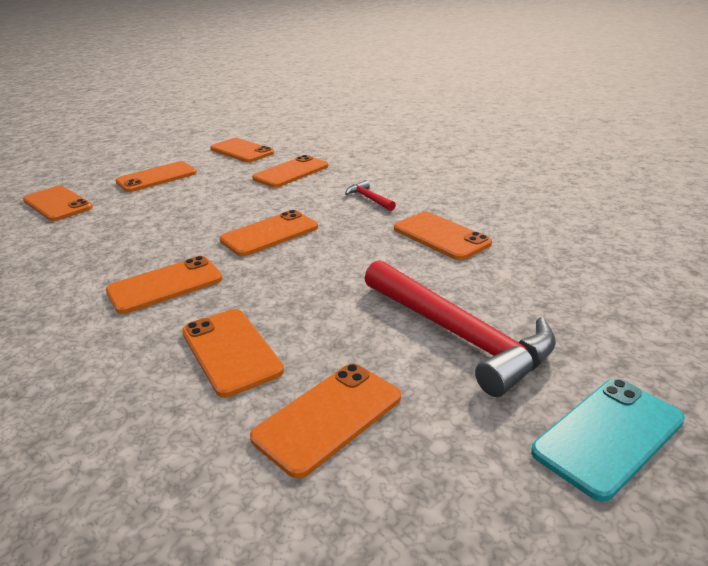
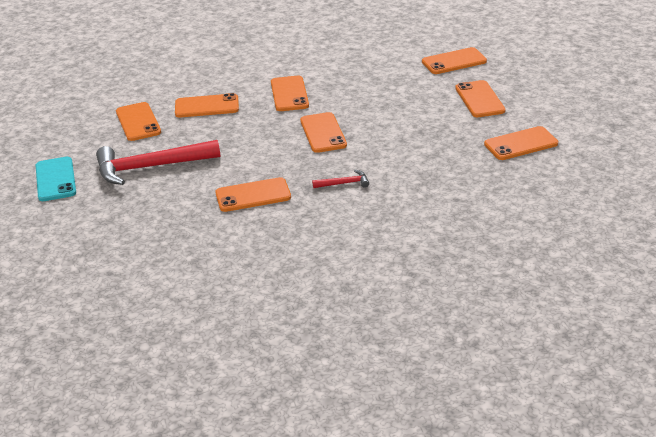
camera: 115 degrees right, 5 degrees up
(291, 172) = (437, 160): orange phone -> none

